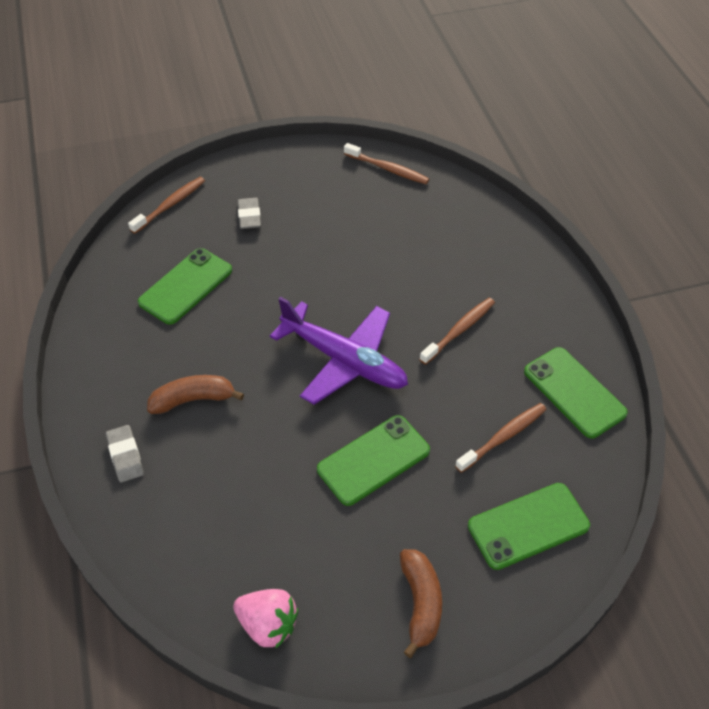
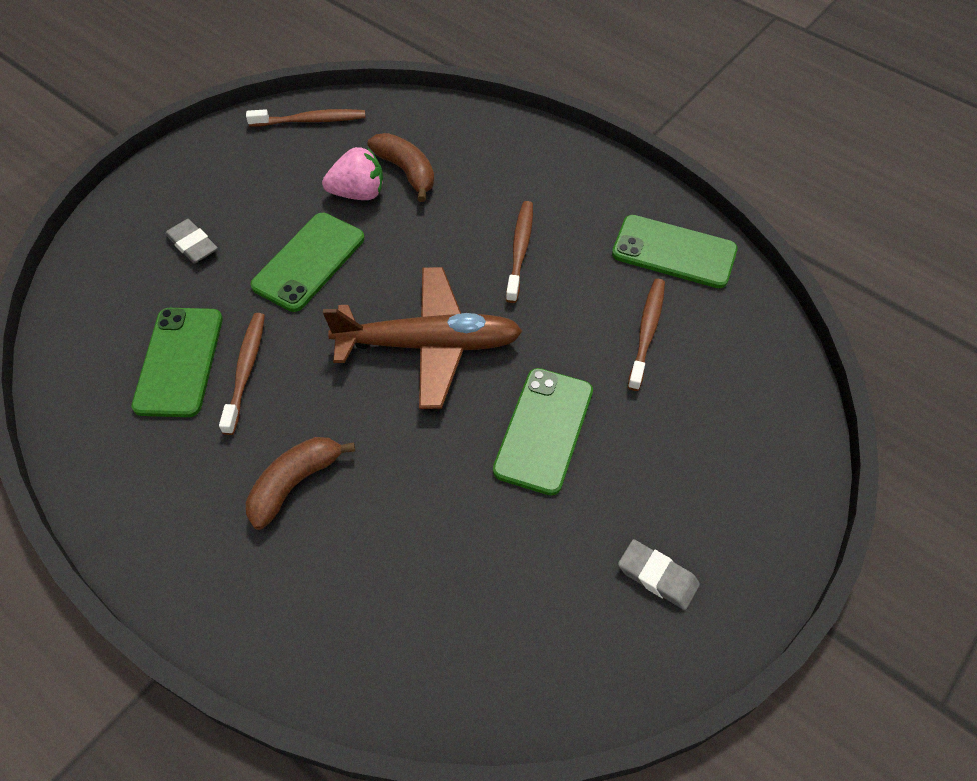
camera: 35 degrees left, 5 degrees up
(125, 456) = (265, 596): grey eraser -> grey eraser (657, 576)
(170, 205) = (82, 279): brown toothbrush -> brown toothbrush (245, 371)
(268, 625) = (580, 673): pink strawberry -> pink strawberry (358, 193)
(343, 360) = (428, 345): purple plane -> brown plane
(420, 603) = (706, 545): brown banana -> brown banana (406, 171)
(528, 526) = (738, 404): green phone -> green phone (309, 262)

